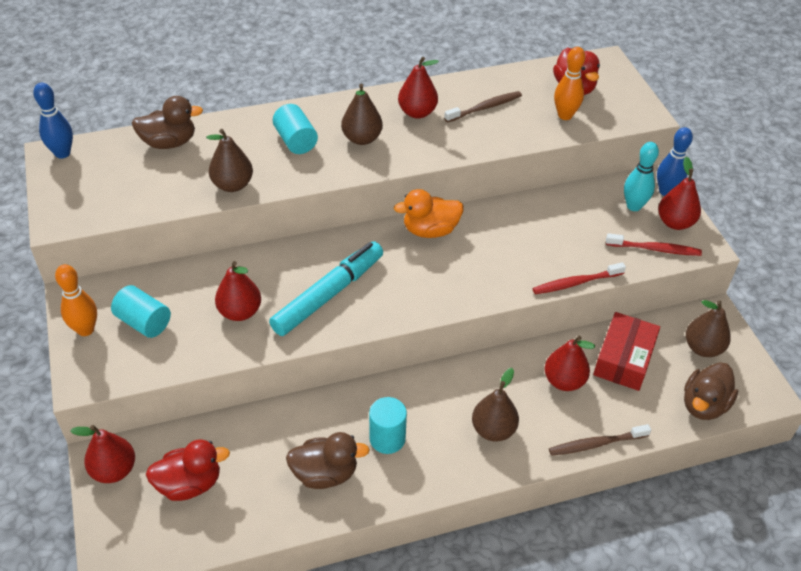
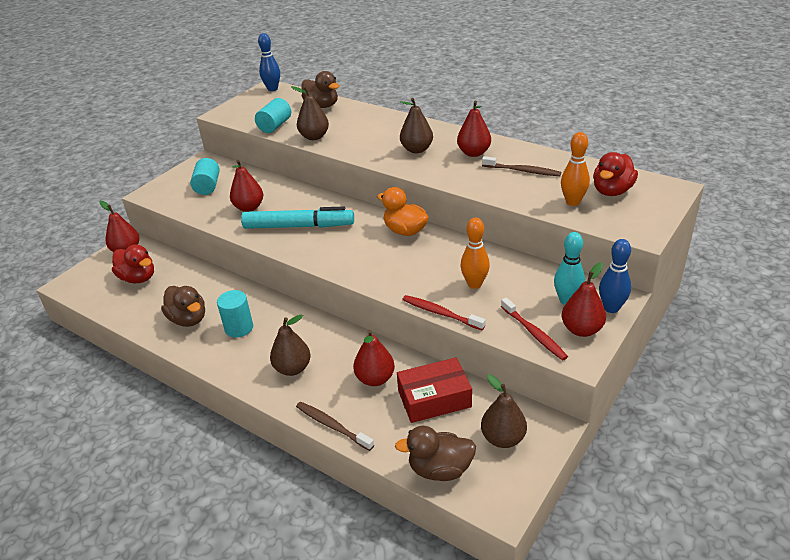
camera: 55 degrees right, 10 degrees down
(85, 330) = (184, 175): orange bowling pin -> orange bowling pin (474, 284)
(296, 141) = (380, 133): turquoise cylinder -> turquoise cylinder (275, 126)

